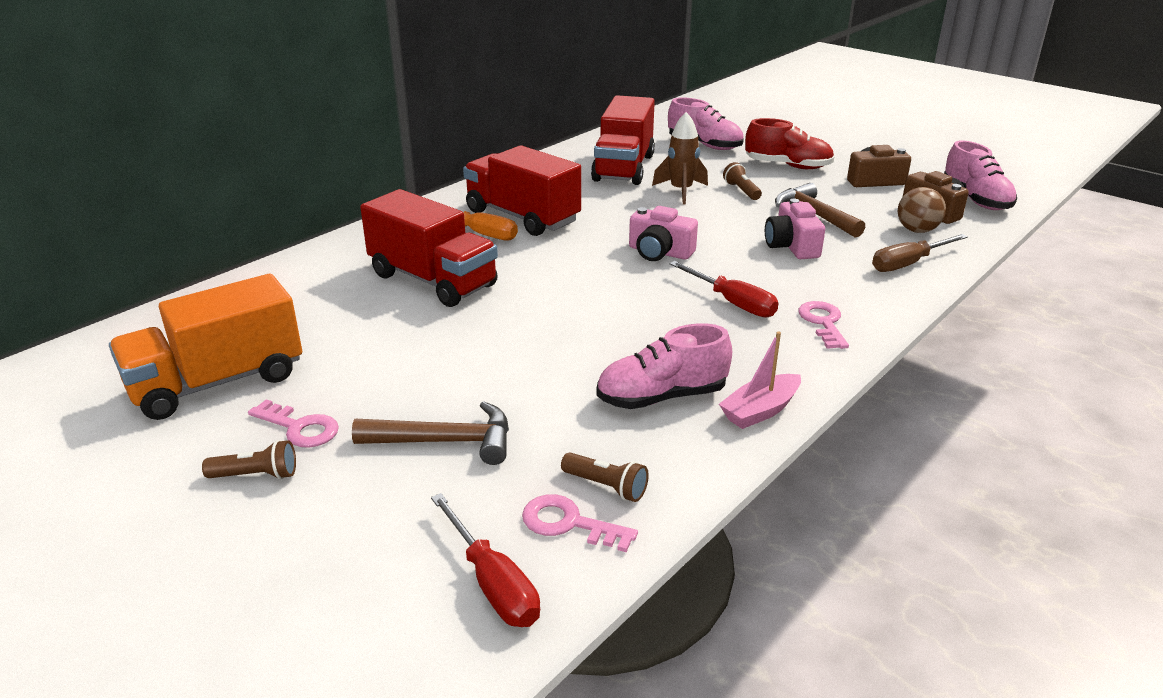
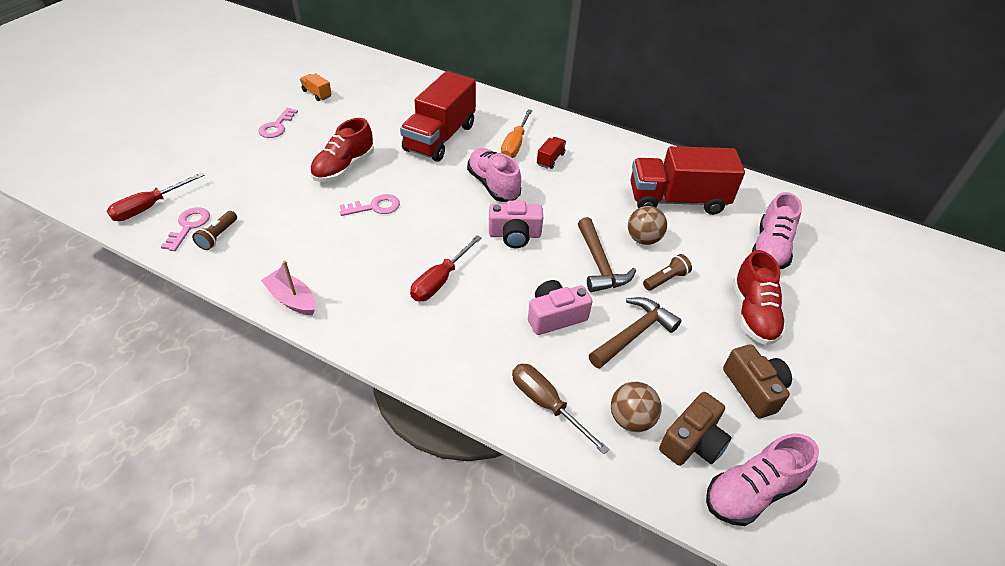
camera: 75 degrees right, 15 degrees up
(217, 382) = (317, 94): orange truck -> orange truck, size x0.41
(256, 475) = (239, 124): brown flashlight -> none
(446, 441) = (263, 174): brown hammer -> brown hammer (599, 264)
(468, 361) = (344, 168): none -> red shoe
(522, 217) = (550, 159): red truck -> red truck, size x0.41
(659, 252) = (514, 235): pink camera -> pink camera turned 105 degrees counterclockwise
(661, 397) = (307, 251): pink shoe -> pink shoe (493, 185)
(681, 191) = (643, 239): brown rocket -> brown ball
(823, 322) = (418, 335): pink key -> pink key (375, 207)

